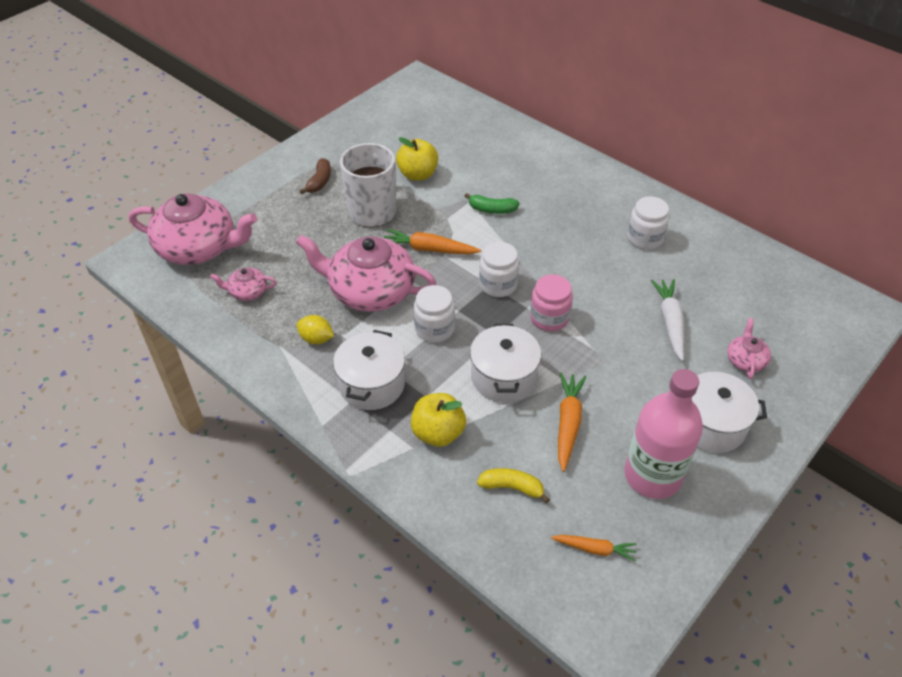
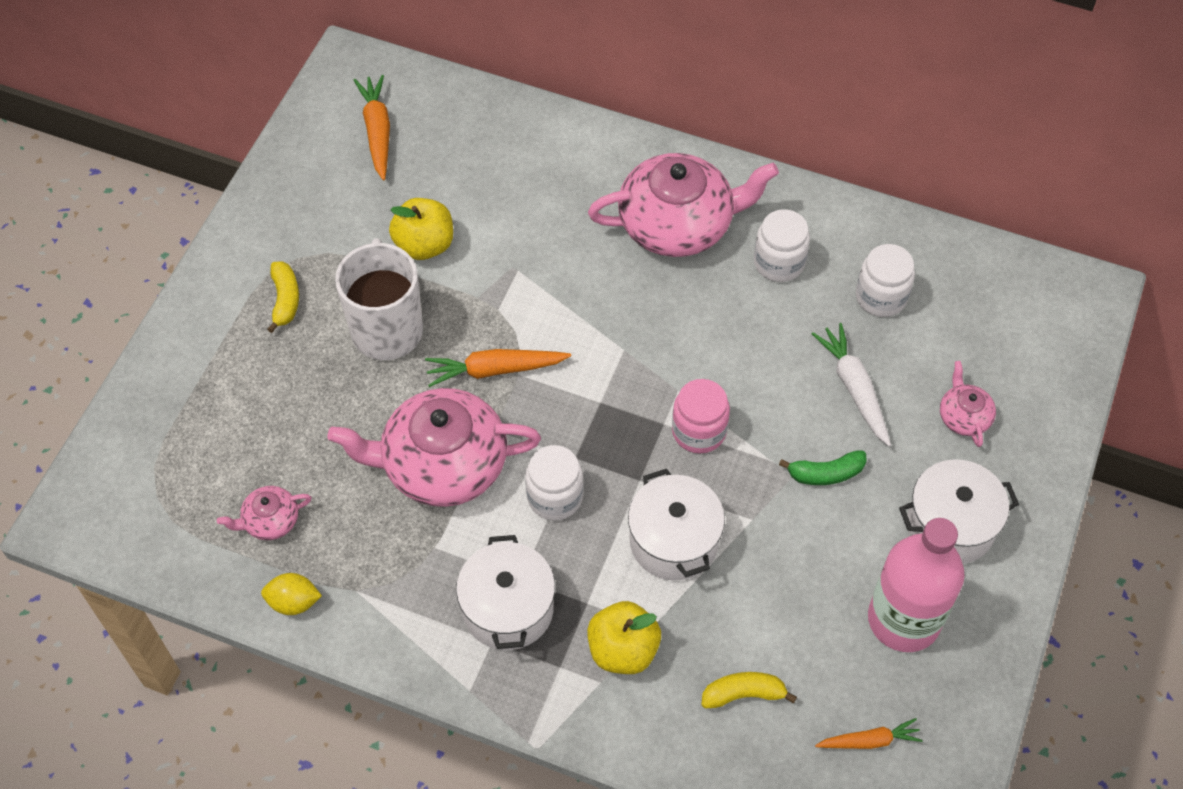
camera: 20 degrees left, 10 degrees up
(198, 247) = (161, 470): pink teapot -> pink teapot (678, 224)
(316, 339) = (402, 564): yellow lemon -> yellow lemon (294, 602)
(319, 181) = (285, 300): brown banana -> yellow banana
(492, 209) = (555, 275): green banana -> green banana (825, 473)
(498, 285) = (612, 399): white jar -> white jar (881, 297)
(568, 424) = (779, 582): orange carrot -> orange carrot (377, 131)

